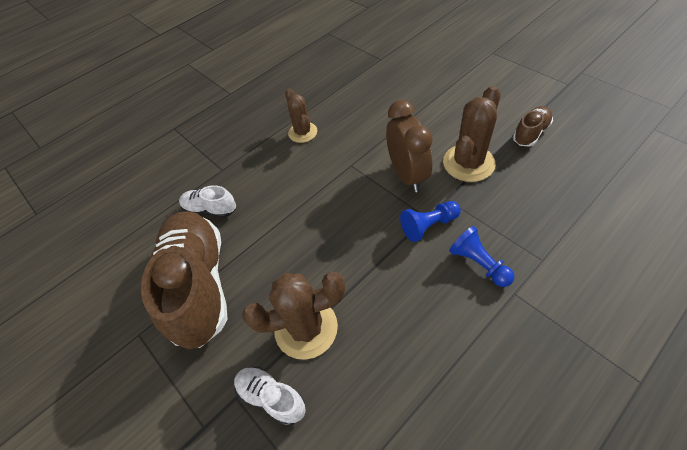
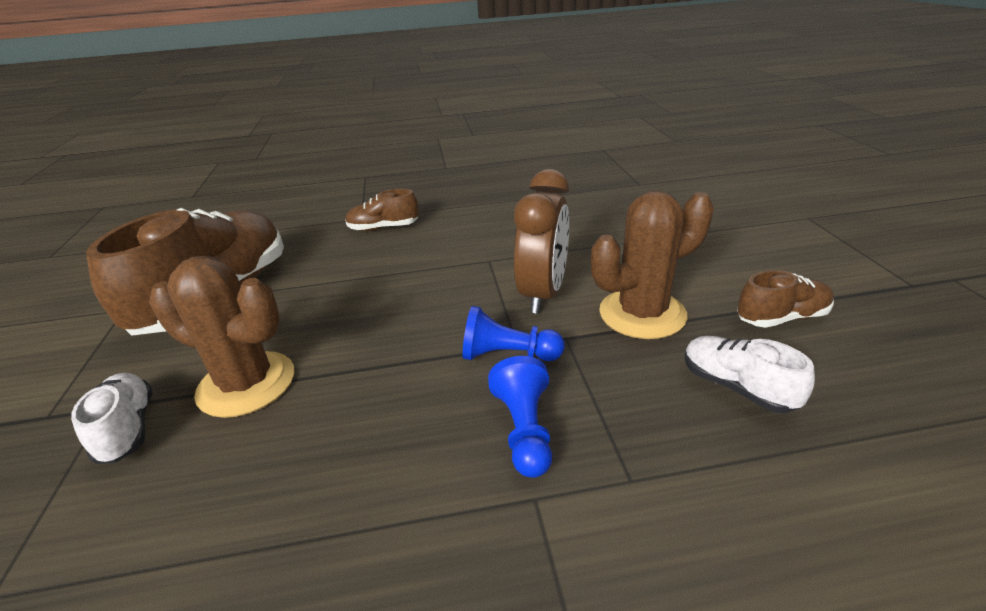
camera: 30 degrees right, 20 degrees down
(210, 210) = (309, 243): white shoe -> white shoe (736, 387)
(250, 171) = (383, 228): none -> brown shoe
(302, 132) = (474, 216): brown cactus -> none

